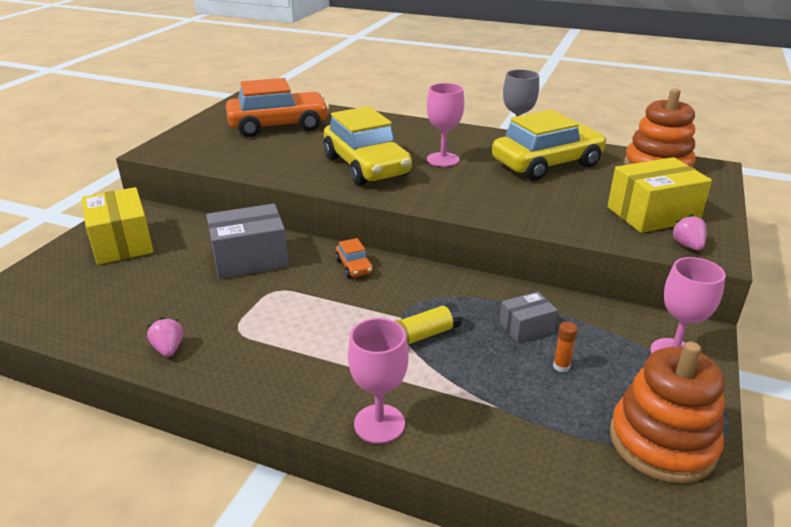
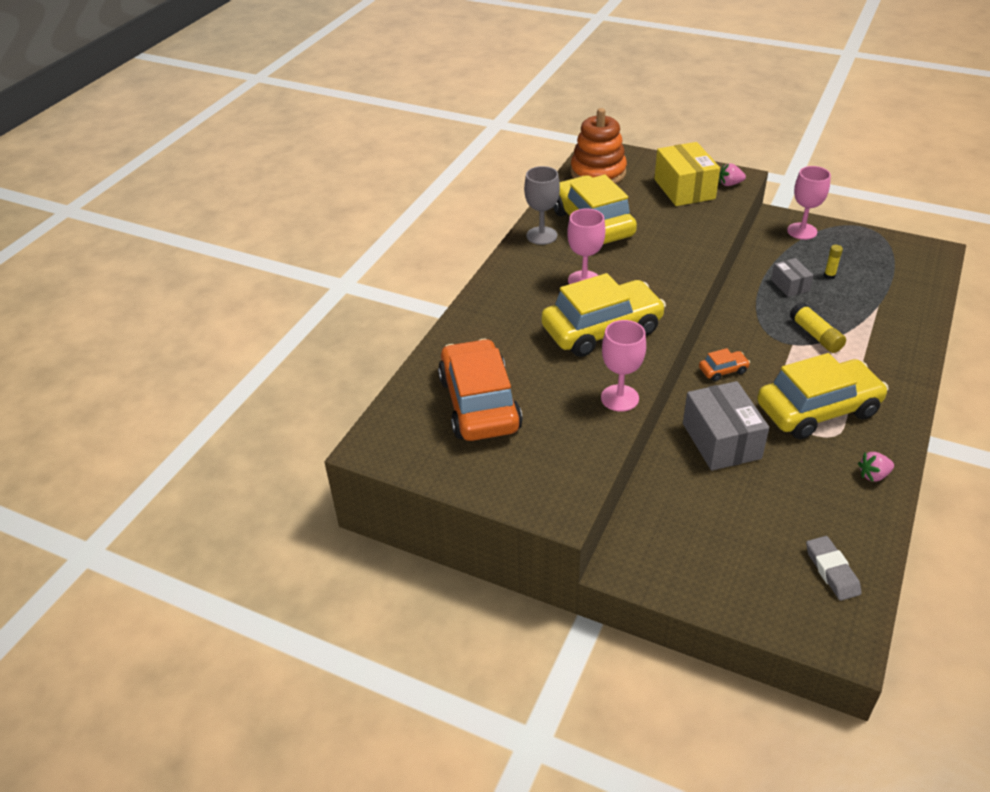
camera: 85 degrees left, 10 degrees up
(63, 305) = (832, 571): none -> grey eraser
(122, 243) = (704, 553): yellow box -> none
(282, 322) = (817, 409): none -> yellow car
(379, 424) = (914, 355): pink goblet -> pink goblet (619, 398)
(561, 366) = (829, 276): orange glue stick -> yellow glue stick
(662, 442) = (885, 250): orange stacking toy -> none

